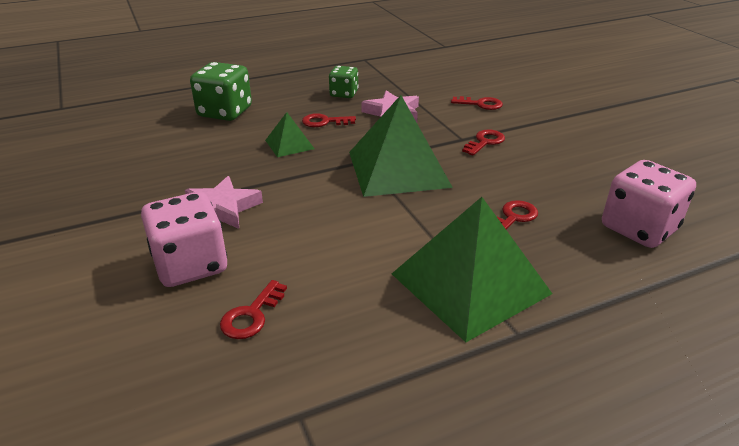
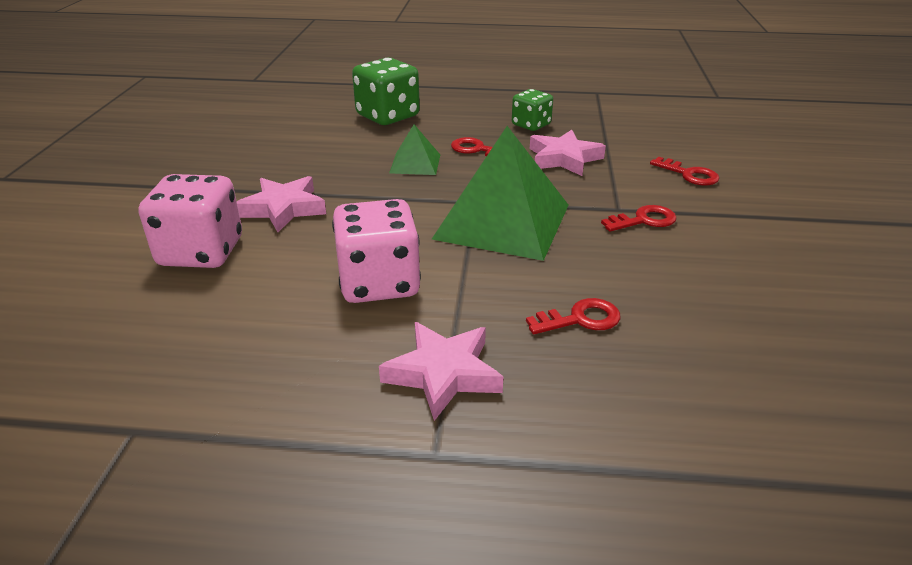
camera: 30 degrees right, 0 degrees up
(251, 315) = (199, 318): red key -> none
(470, 283) = (443, 374): green pyramid -> pink star
(638, 228) = (746, 394): pink dice -> pink dice (379, 283)

